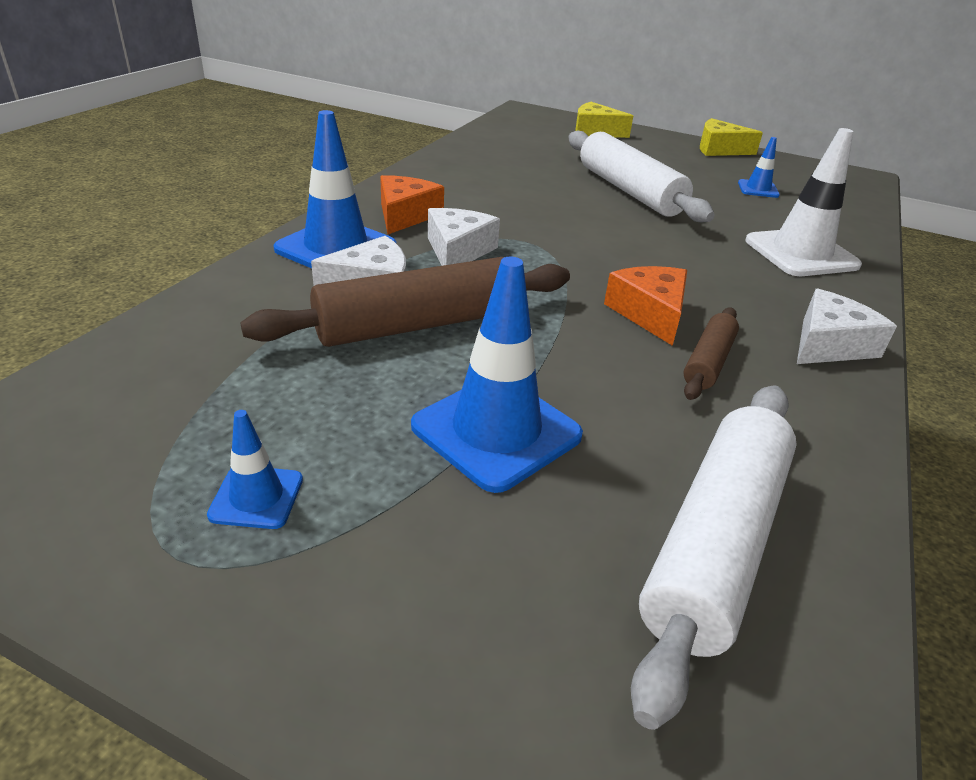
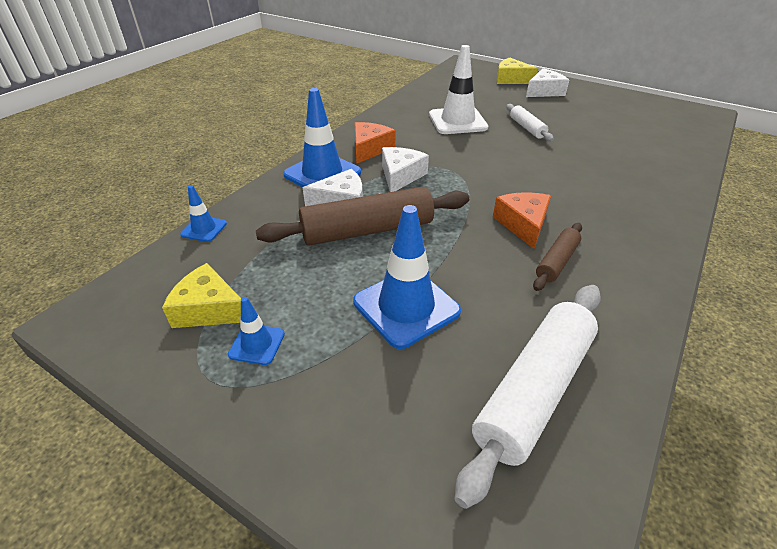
camera: 10 degrees right, 5 degrees up
(629, 191) = (527, 128): white rolling pin -> white rolling pin, size x0.52
(719, 149) = (601, 92): yellow cheese -> yellow cheese (209, 309)
(758, 189) = (623, 125): blue traffic cone -> blue traffic cone (204, 229)
(801, 253) = (643, 178): white traffic cone -> white traffic cone (457, 121)
(829, 344) = (647, 251): white cheese -> white cheese (544, 91)

